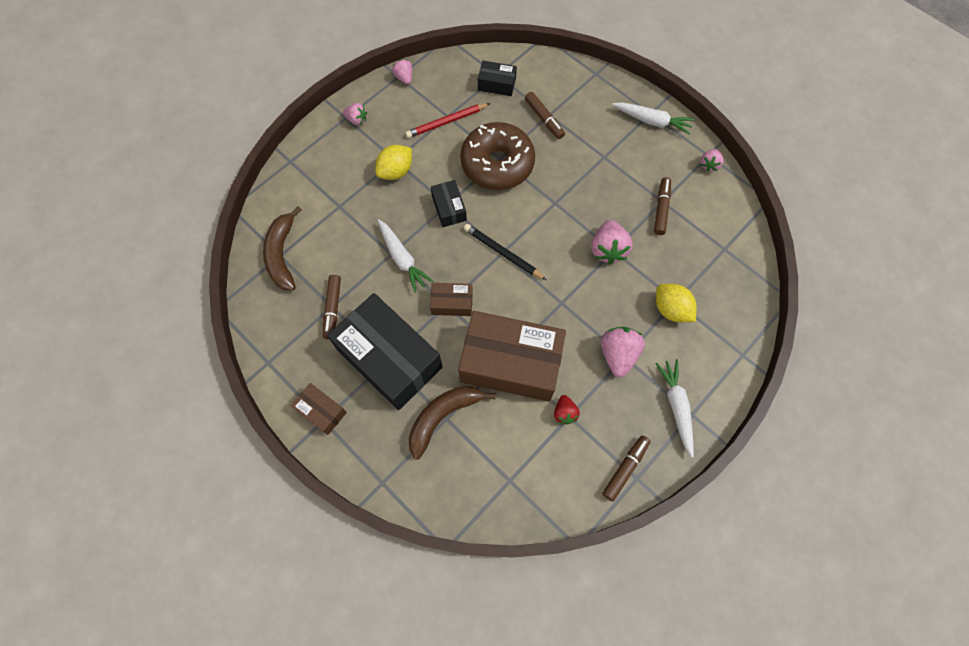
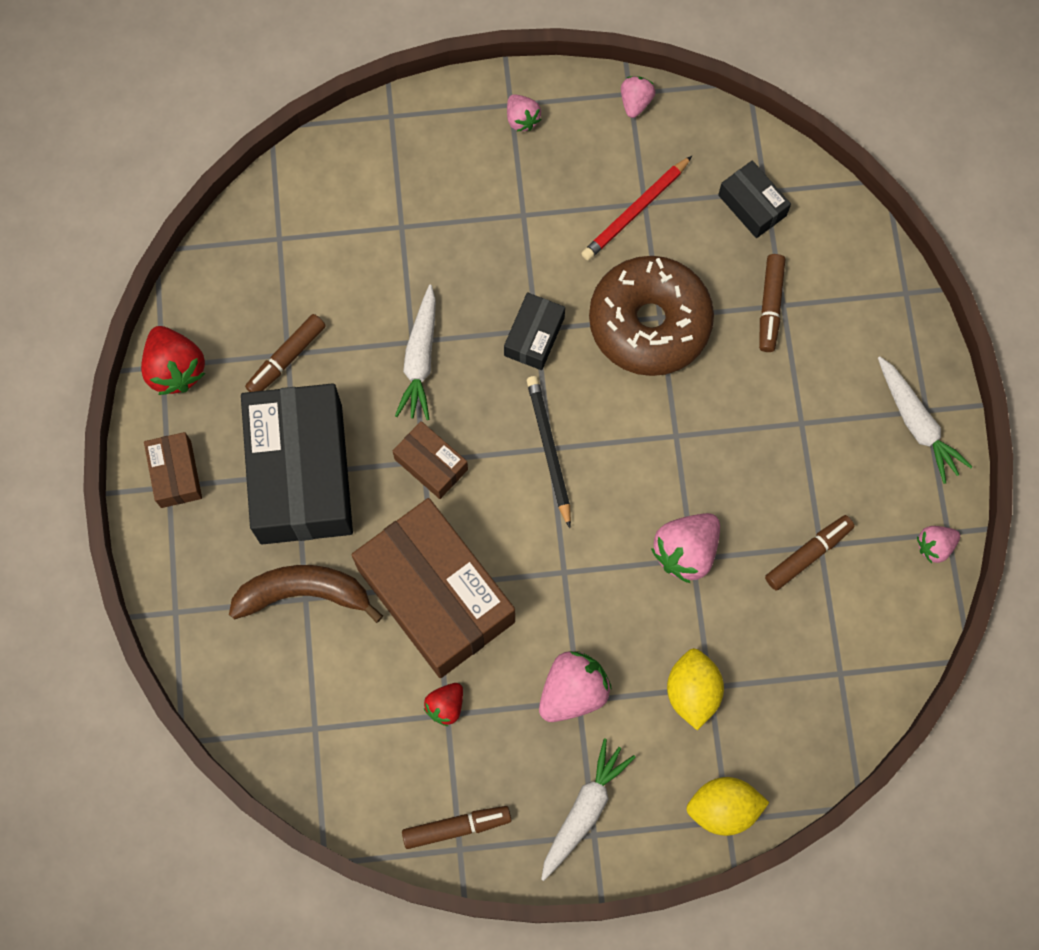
camera: 40 degrees right, 5 degrees up
(276, 358) = (175, 369): none -> red strawberry
(282, 255) = (283, 240): brown banana -> none
(396, 171) = (510, 232): yellow lemon -> yellow lemon (723, 808)
(446, 122) = (635, 211): red pencil -> red pencil turned 60 degrees counterclockwise

